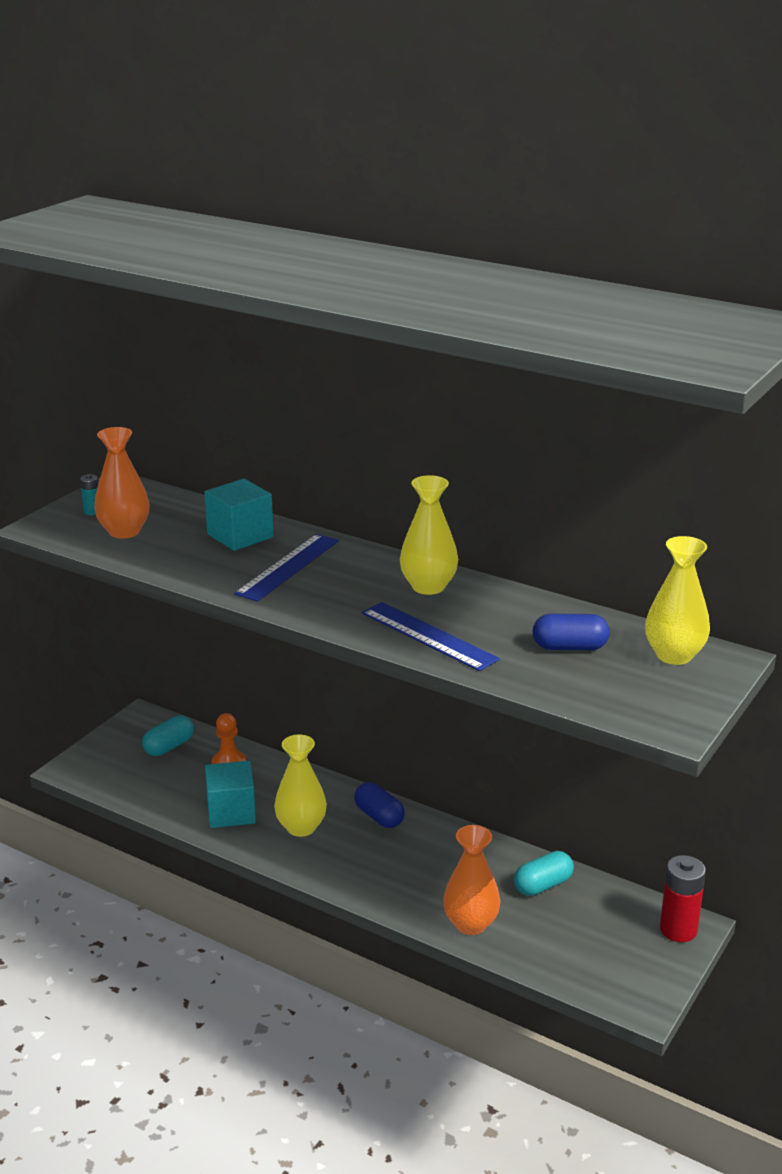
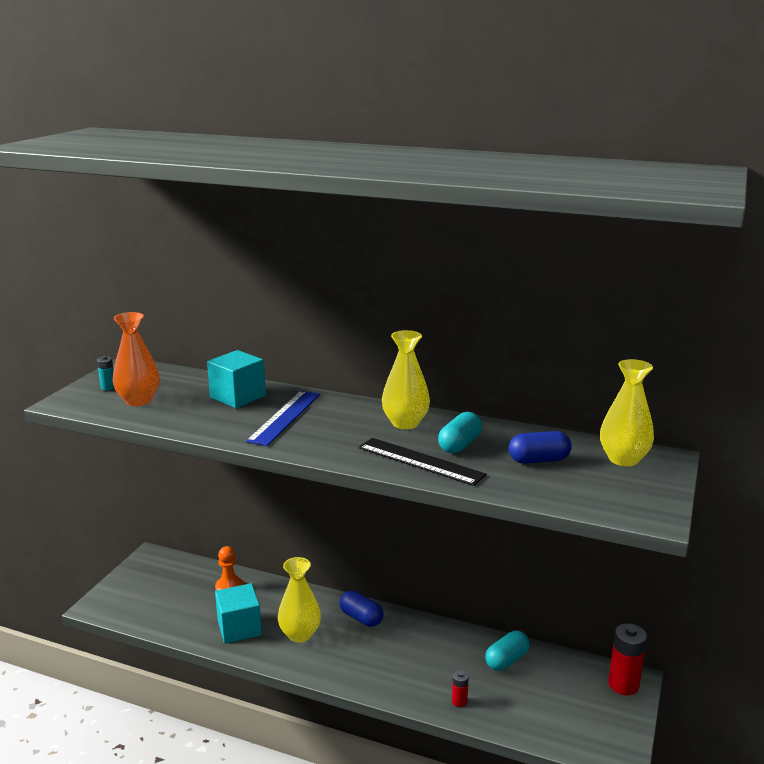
camera: 10 degrees left, 5 degrees down
(169, 747) = (177, 578): turquoise capsule -> turquoise capsule (459, 445)
(428, 636) = (420, 461): blue ruler -> black ruler
(470, 924) = (459, 701): orange vase -> red battery

